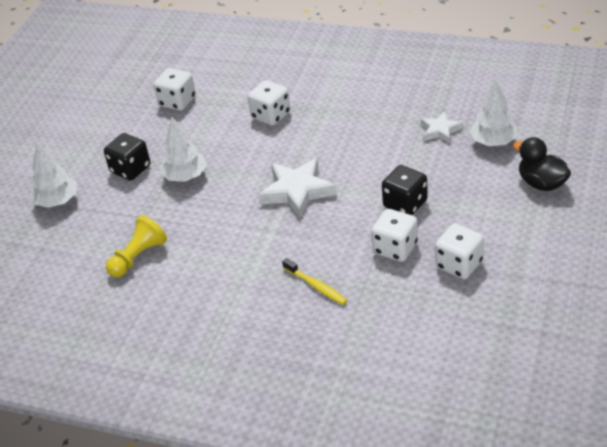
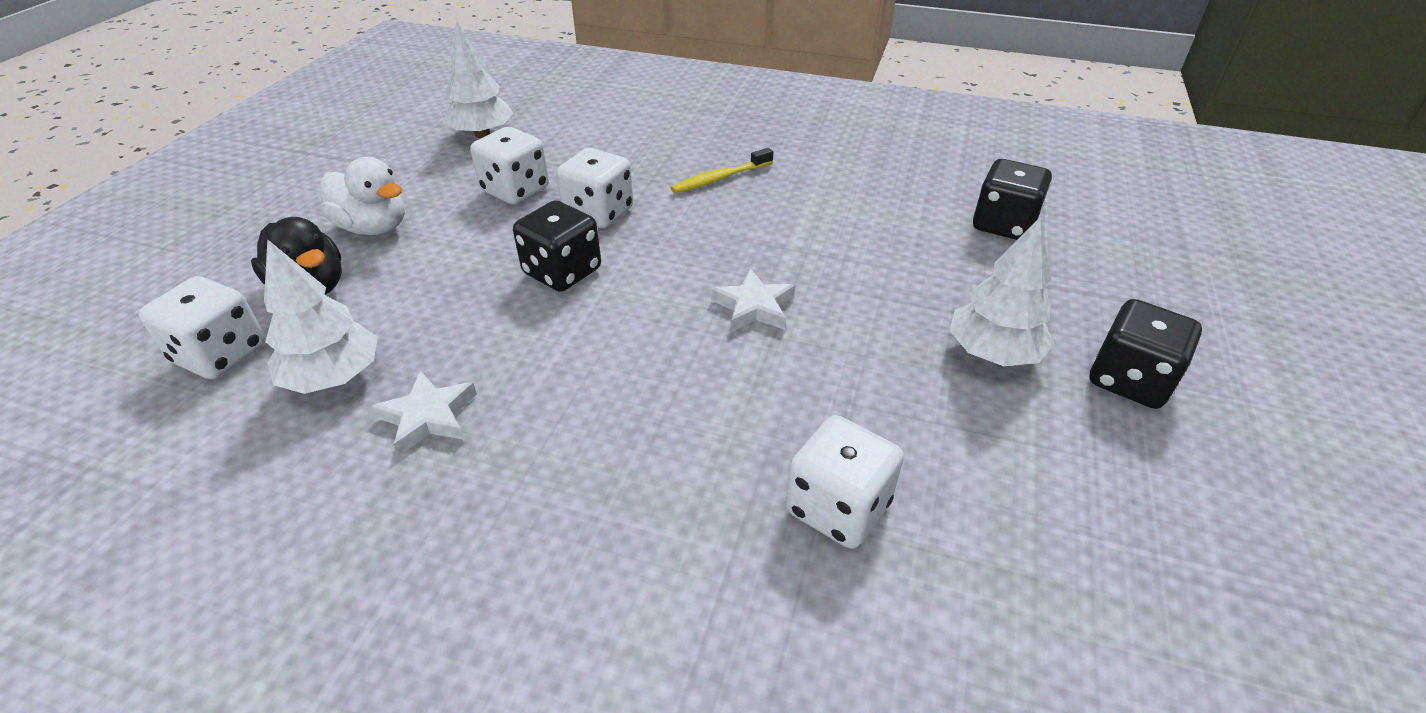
camera: 175 degrees right, 0 degrees up
(57, 201) = (1234, 322): white tree -> white tree (482, 134)
(138, 257) = (1003, 225): yellow pawn -> black dice
(177, 102) = (1141, 597): white dice -> white dice (221, 354)
(297, 191) = (754, 307): white star -> white star, size x0.58
(316, 286) = (720, 178): yellow toothbrush -> yellow toothbrush turned 75 degrees counterclockwise
(536, 226) = (373, 227): none -> white duck

